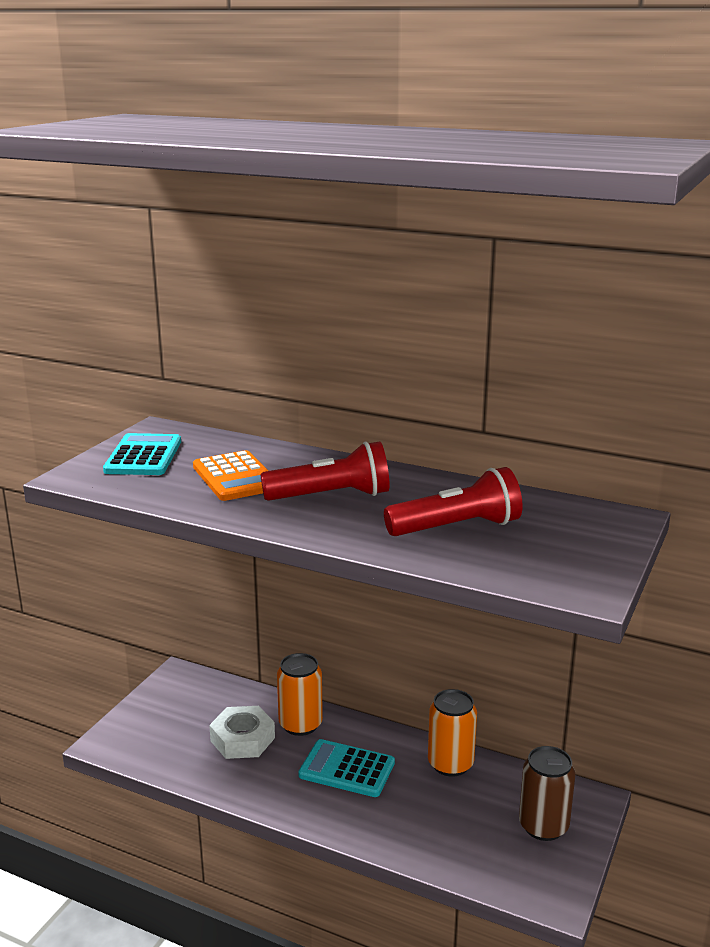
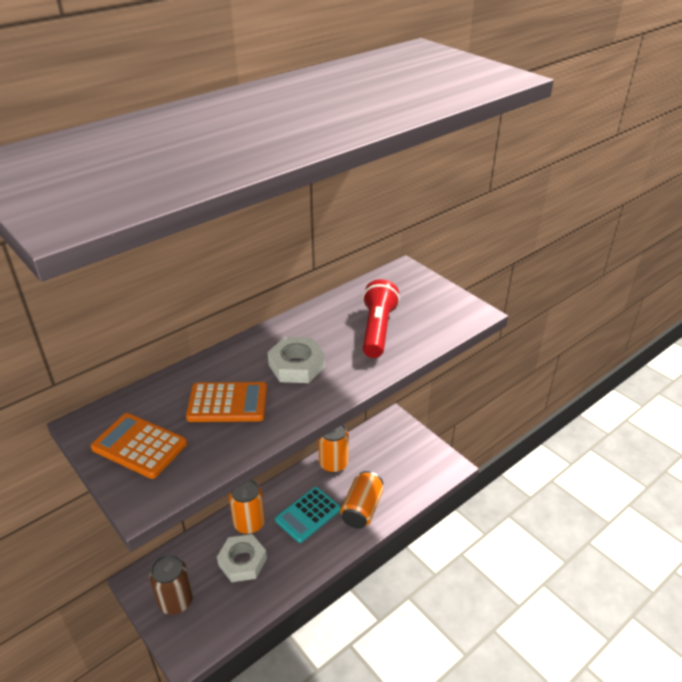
camera: 65 degrees left, 15 degrees up
(143, 456) = (139, 446): turquoise calculator -> orange calculator
(331, 496) = (296, 366): red flashlight -> white nut
(392, 818) = (362, 509): none -> orange can
(543, 826) = (402, 447): brown can -> brown can (176, 601)

